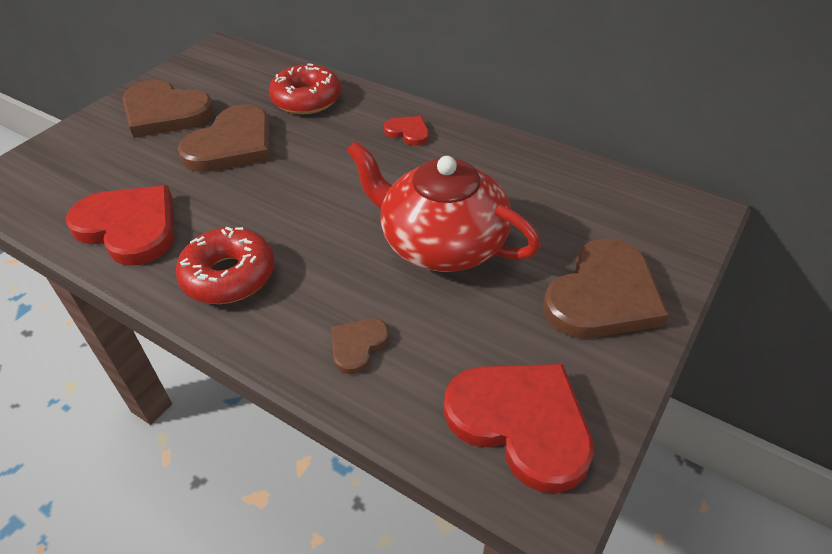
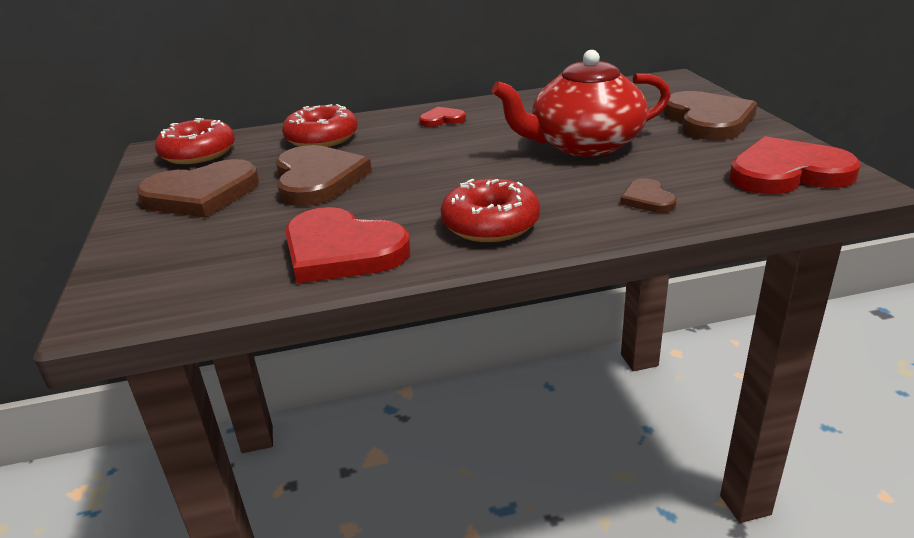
camera: 45 degrees left, 15 degrees down
(129, 227) = (341, 251): red heart -> red heart turned 135 degrees counterclockwise
(227, 67) = (198, 153): none -> red donut

